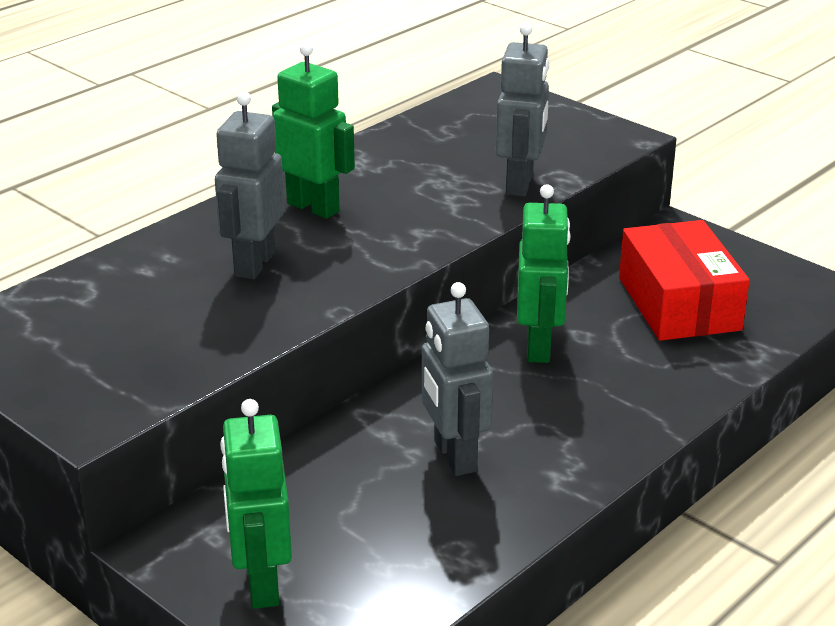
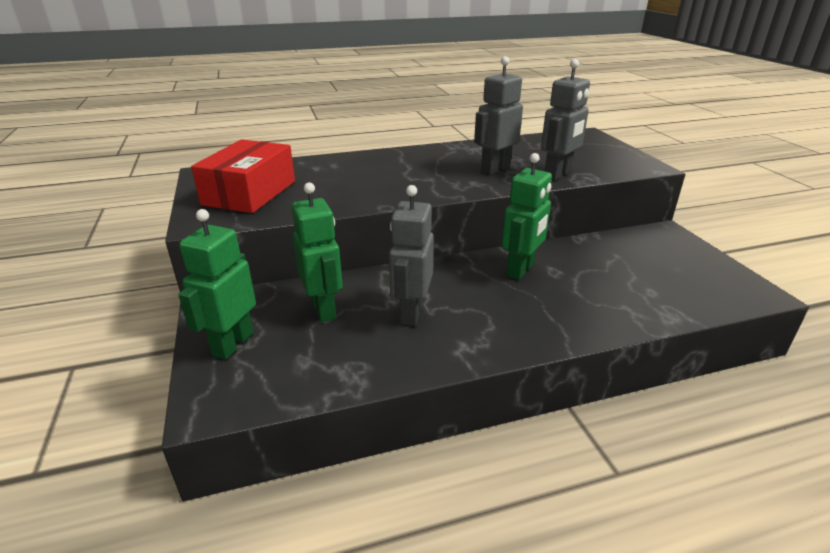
camera: 30 degrees right, 0 degrees up
(254, 264) = (369, 177): grey robot -> grey robot (495, 169)
(313, 207) = (429, 161): green robot -> green robot (324, 309)
(679, 304) = (636, 272): red box -> red box (250, 193)

